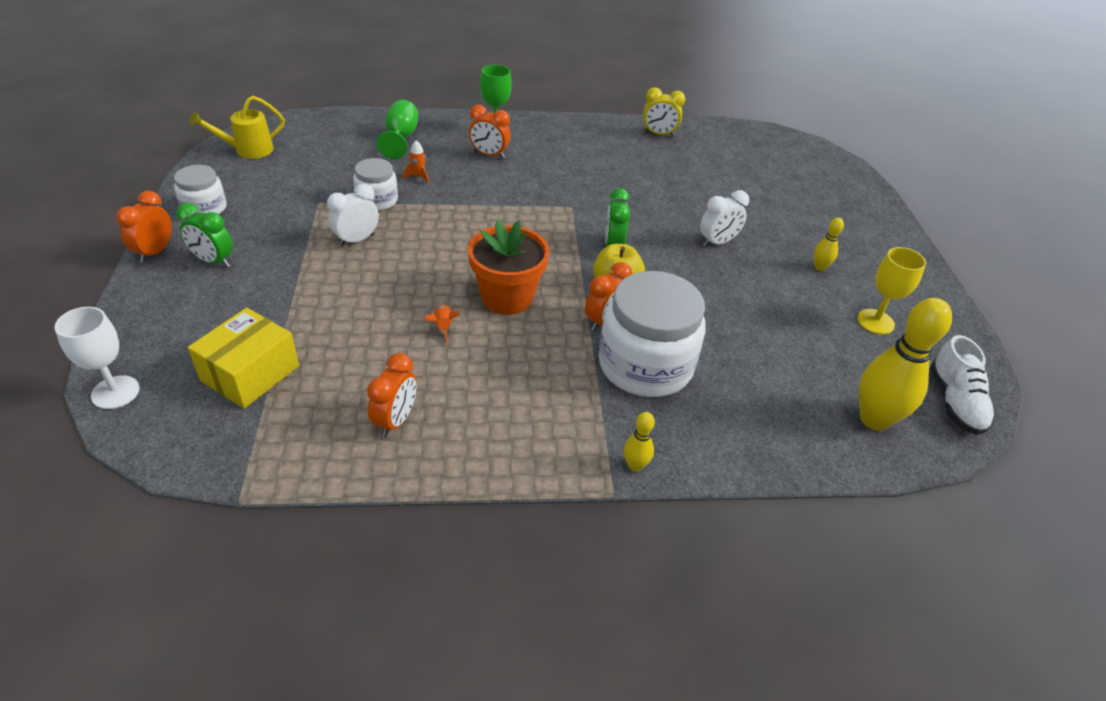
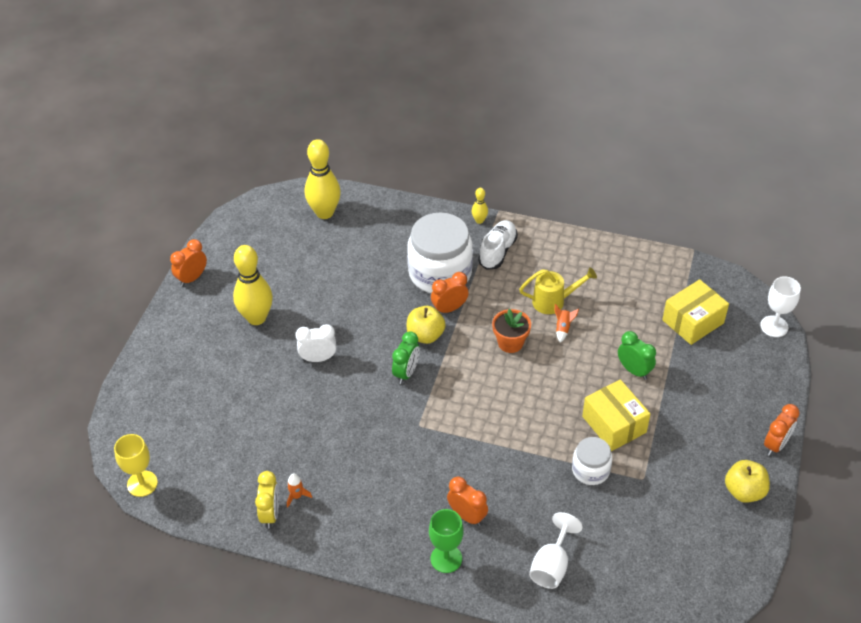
camera: 155 degrees left, 5 degrees up
(204, 208) = (744, 491): white jar -> yellow apple
(213, 261) = (728, 425): green clock -> green clock (634, 370)
(248, 150) = (712, 576): yellow watering can -> yellow watering can (553, 301)
(356, 240) = (614, 424): white clock -> yellow box
(395, 420) = (606, 273): orange clock -> orange clock (192, 278)
(401, 138) = (552, 565): green goblet -> white goblet
(418, 177) = (546, 495): orange rocket -> orange rocket (297, 496)
(507, 297) = (510, 343): orange flower pot -> orange flower pot, size x0.66
(659, 134) = (270, 514): yellow clock -> yellow clock turned 60 degrees clockwise
(820, 267) = (256, 318): yellow bowling pin -> yellow bowling pin, size x2.15
(875, 322) = (260, 268): yellow goblet -> yellow goblet (142, 483)
(955, 402) = (266, 211): white shoe -> white shoe (497, 251)

